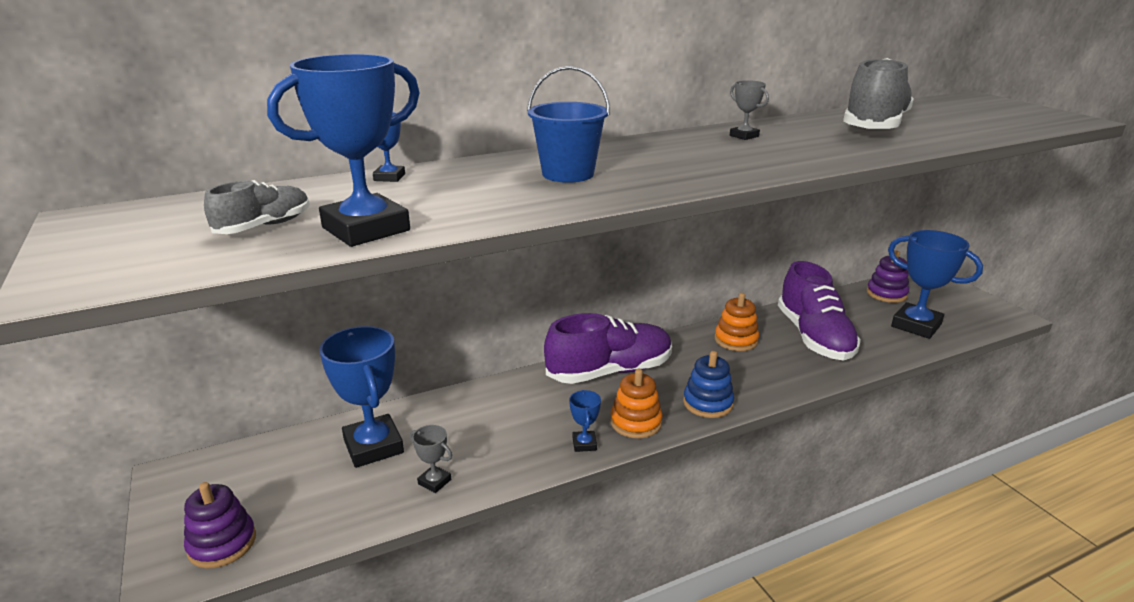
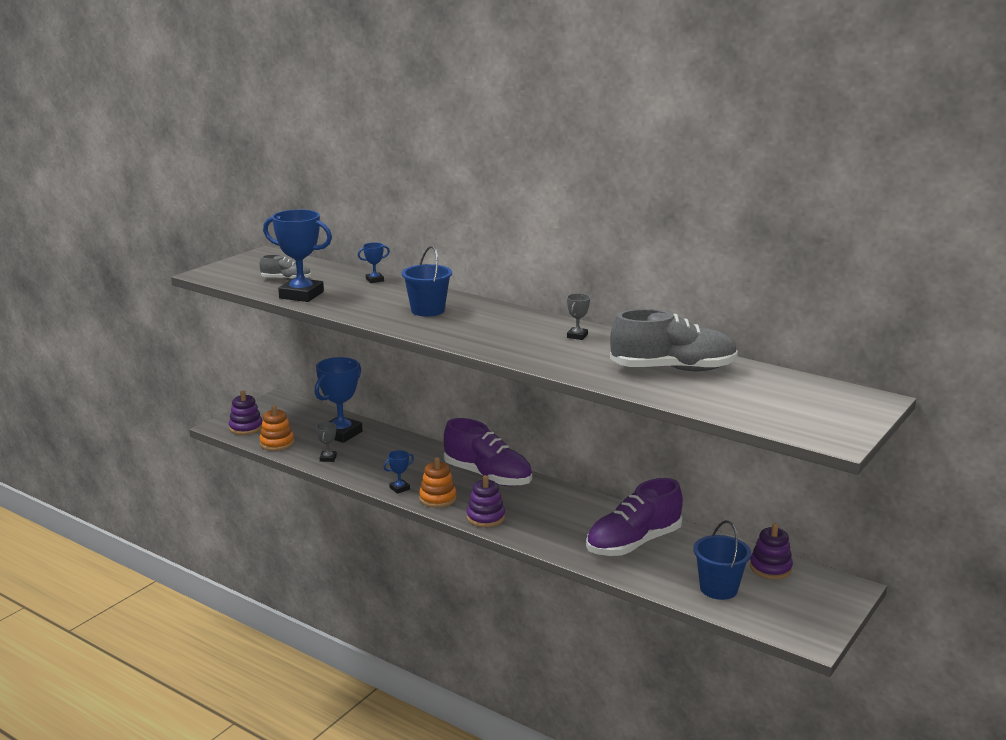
camera: 60 degrees right, 5 degrees down
(707, 403) = (485, 517): blue stacking toy -> purple stacking toy
(736, 340) = (587, 512): orange stacking toy -> orange stacking toy (277, 443)
(916, 325) = (718, 589): blue trophy -> blue bucket

